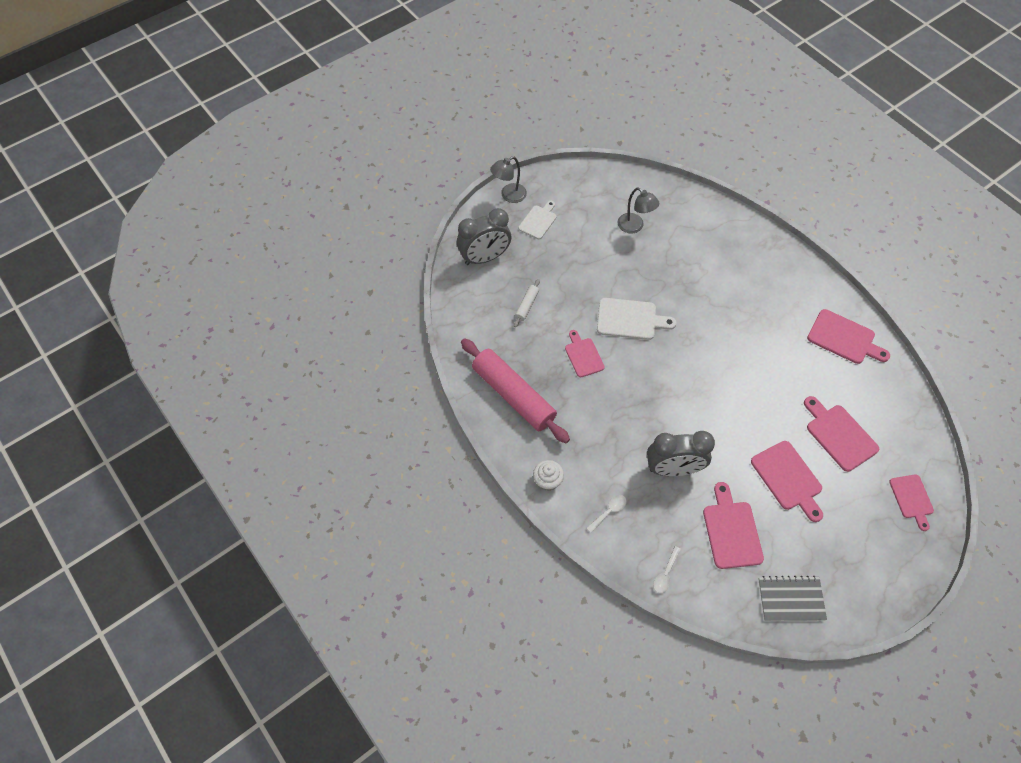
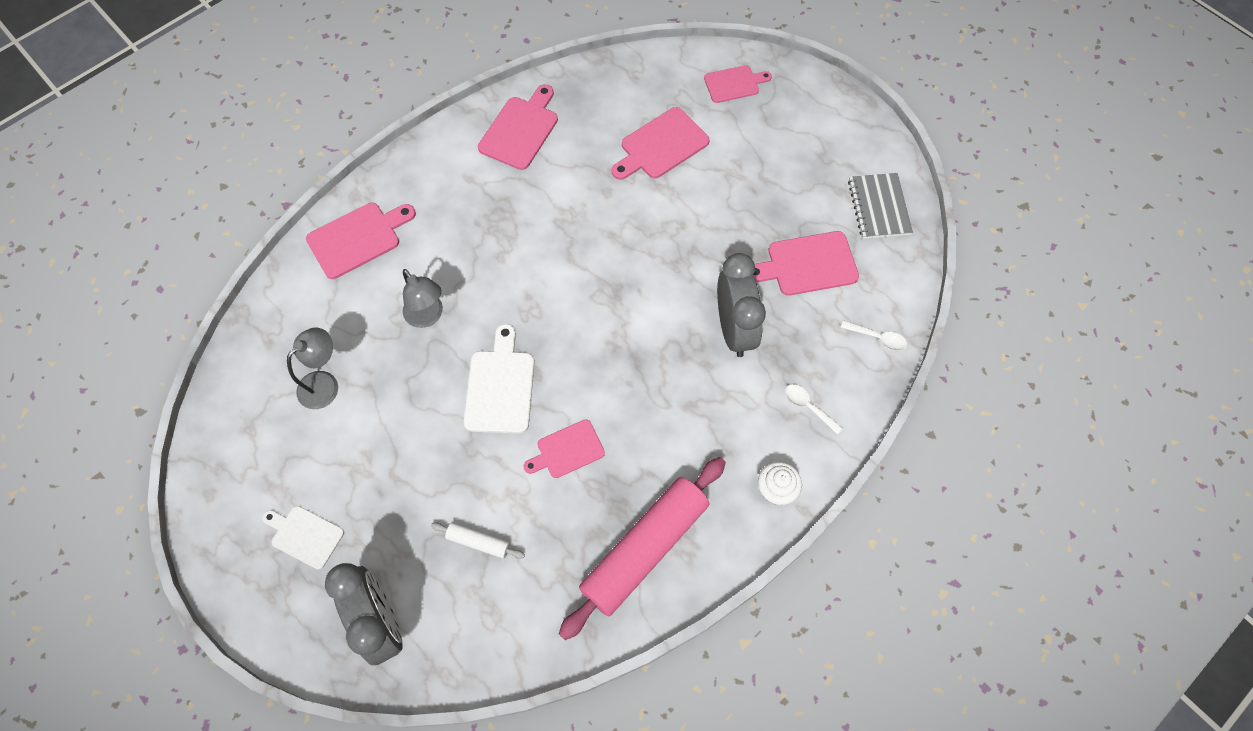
camera: 95 degrees left, 5 degrees up
(509, 196) = (244, 592): grey lamp -> grey lamp (428, 316)
(788, 478) = (727, 201): pink cutting board -> pink cutting board (358, 238)

